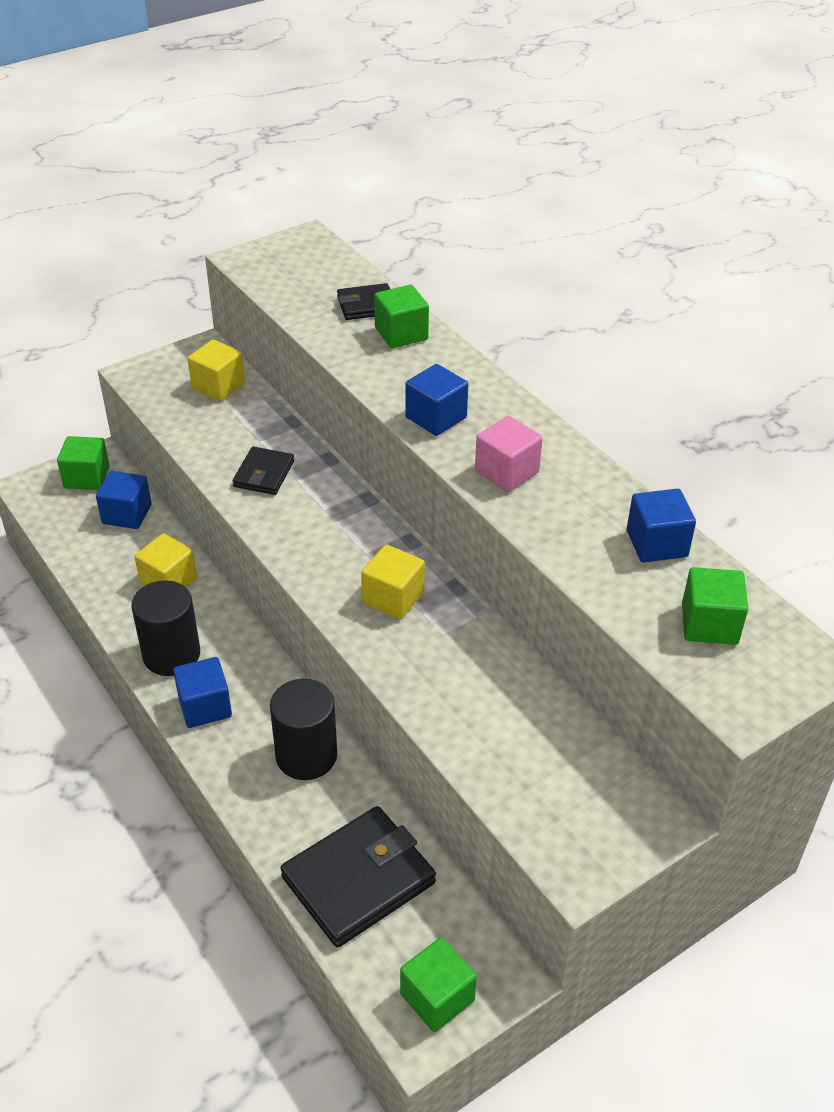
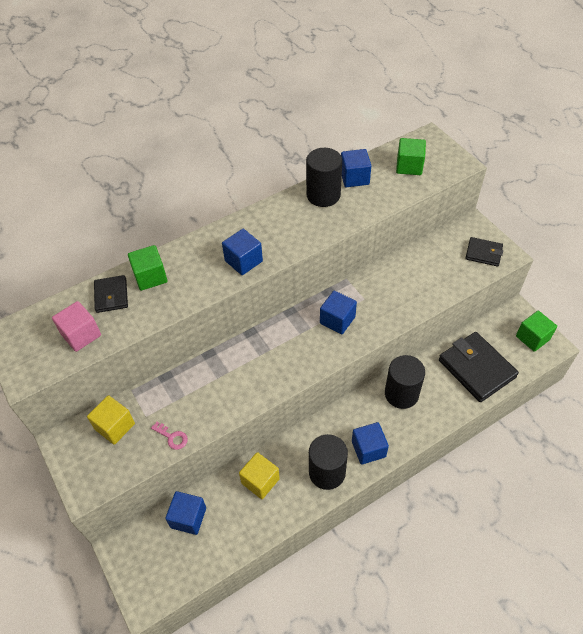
camera: 85 degrees left, 10 degrees up
(87, 477) = (141, 554): green cube -> none
(195, 435) = (172, 437): none -> pink key
(264, 474) = (221, 391): black wallet -> black wallet (483, 253)
(393, 598) = (337, 320): yellow cube -> blue cube
(506, 472) = (296, 231): pink cube -> pink cube (81, 335)
(601, 503) = (323, 195): none -> black cylinder

